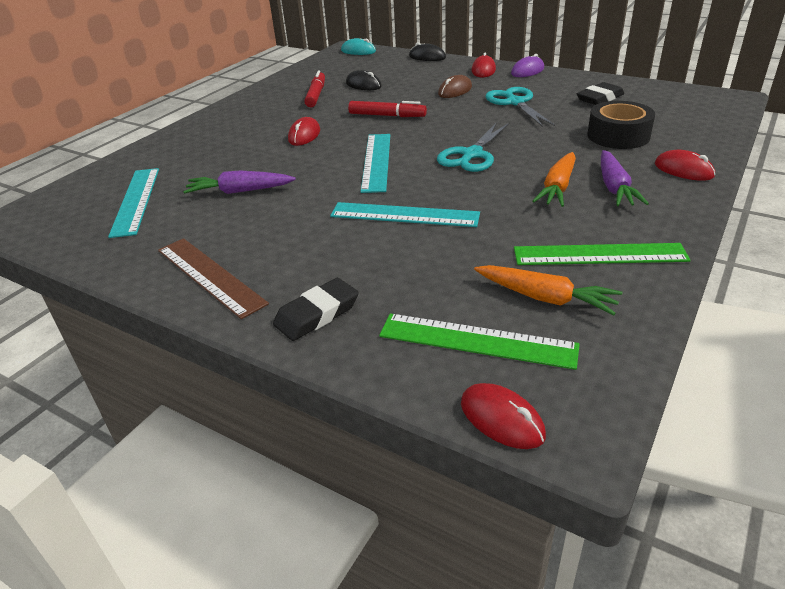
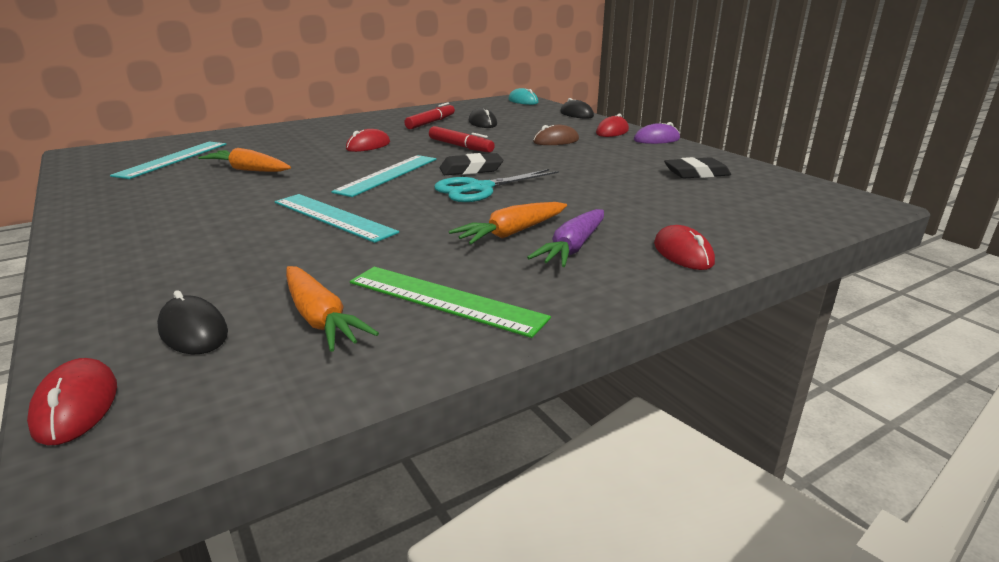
camera: 25 degrees right, 10 degrees down
(209, 276) = (115, 217): brown ruler -> none
(239, 191) = (248, 170): purple carrot -> orange carrot
(317, 314) = (124, 266): black eraser -> black eraser (471, 169)
(477, 340) = (193, 331): green ruler -> black mouse
(515, 103) = (598, 160): turquoise scissors -> none
(618, 136) = (659, 207): black tape -> none

